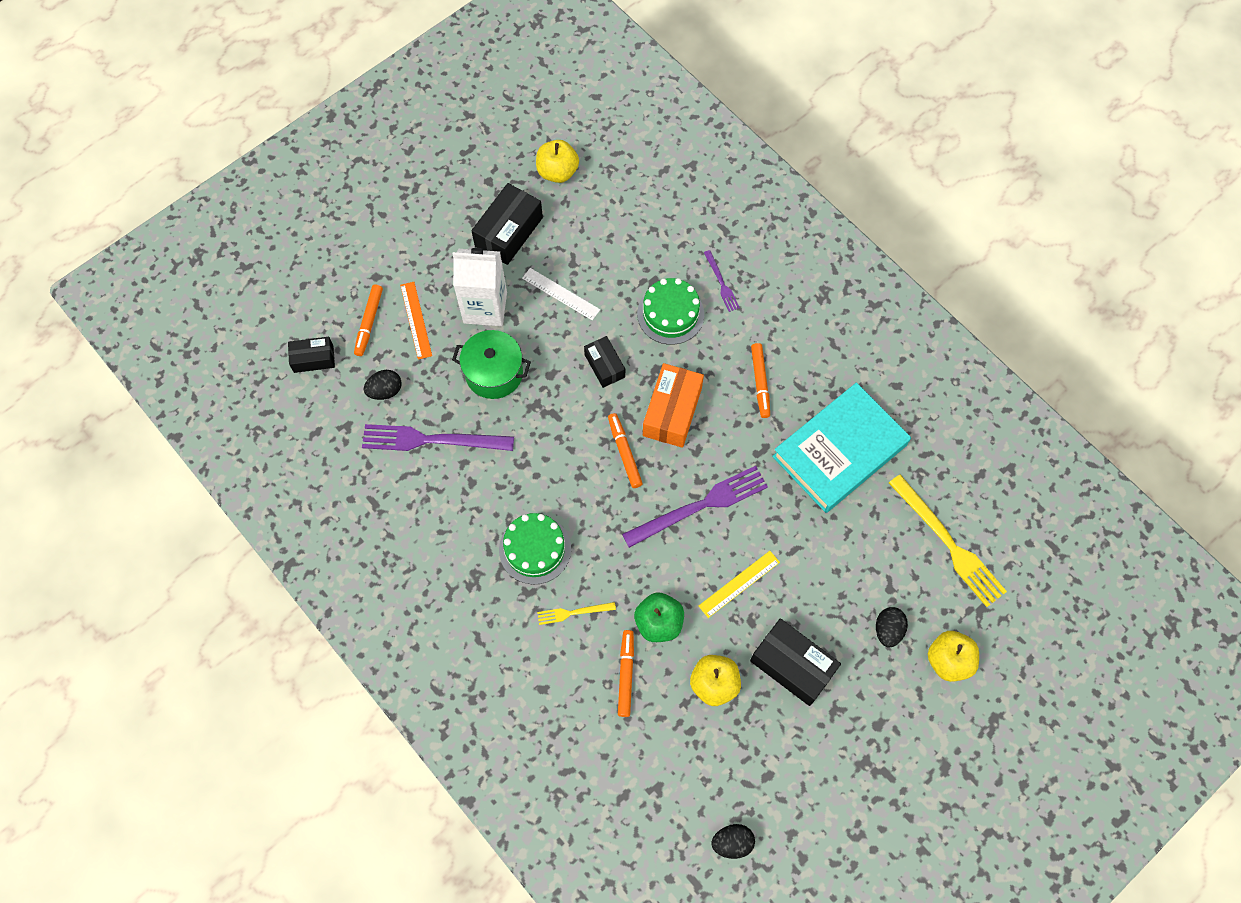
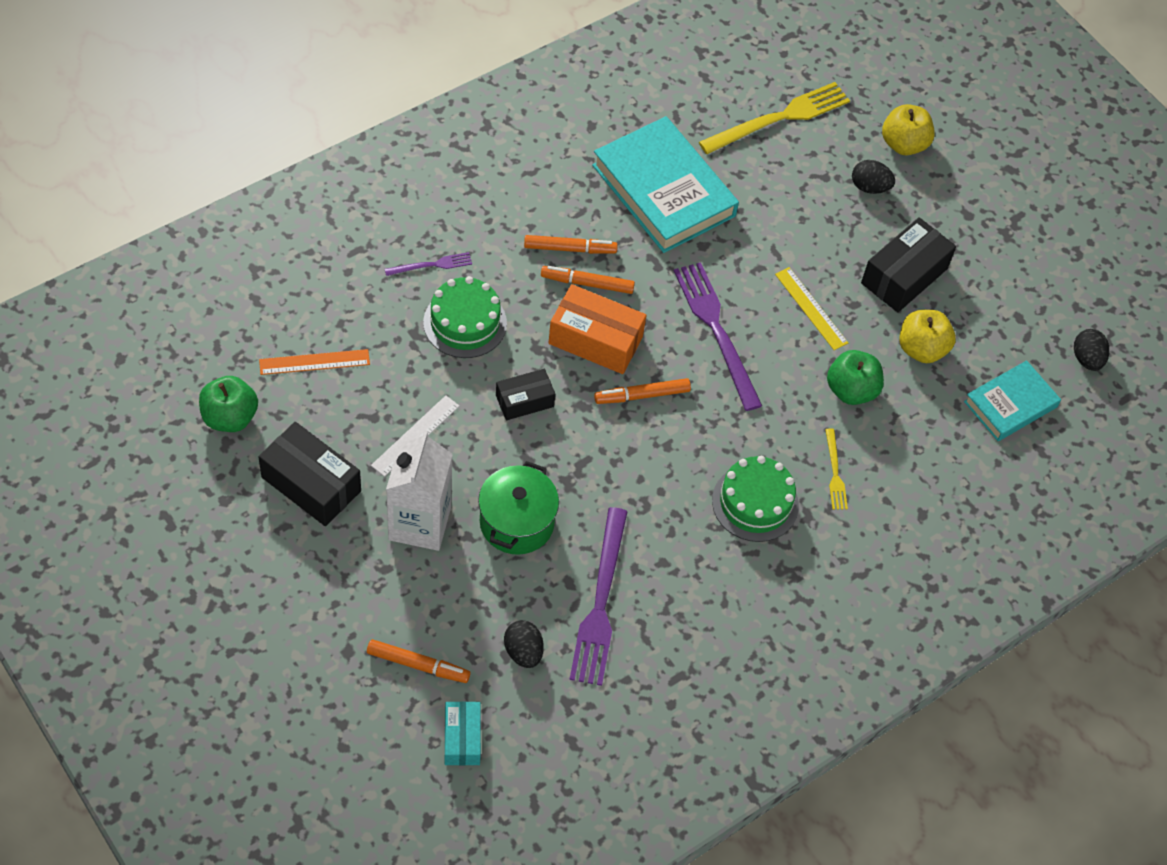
camera: 90 degrees left, 10 degrees down
(313, 359) = (462, 738): black box -> turquoise box
(416, 320) = (424, 607): orange ruler -> orange ruler (314, 362)
(557, 172) = (230, 417): yellow apple -> green apple
(625, 674) = (908, 430): orange marker -> orange marker (587, 284)
(668, 767) = (1010, 404): none -> turquoise book

